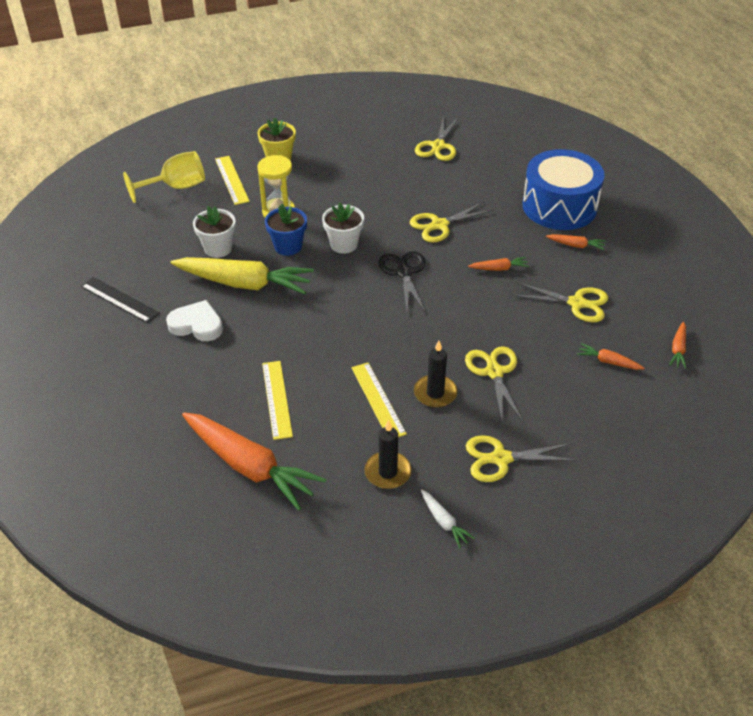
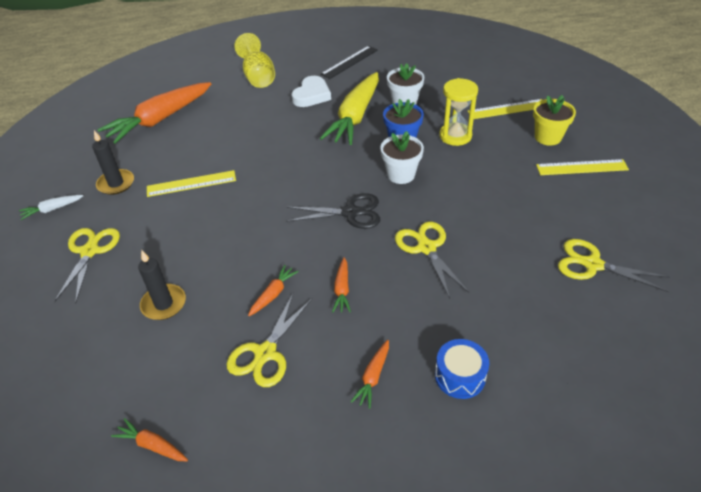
camera: 100 degrees right, 0 degrees up
(176, 187) = (493, 80): yellow goblet -> yellow goblet (258, 76)
(276, 399) = (217, 132): yellow ruler -> yellow ruler (581, 167)
(435, 393) = (183, 218): black candle -> black candle (164, 304)
(494, 372) = (190, 262): yellow scissors -> none
(559, 206) = (460, 376): blue drum -> blue drum, size x0.48
(608, 362) = (164, 362): orange carrot -> orange carrot (273, 294)

